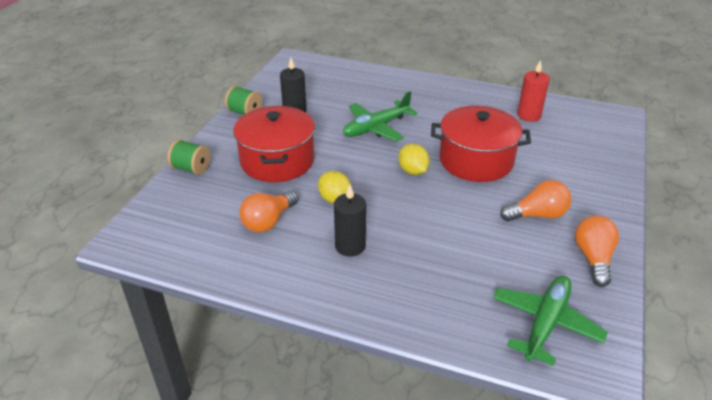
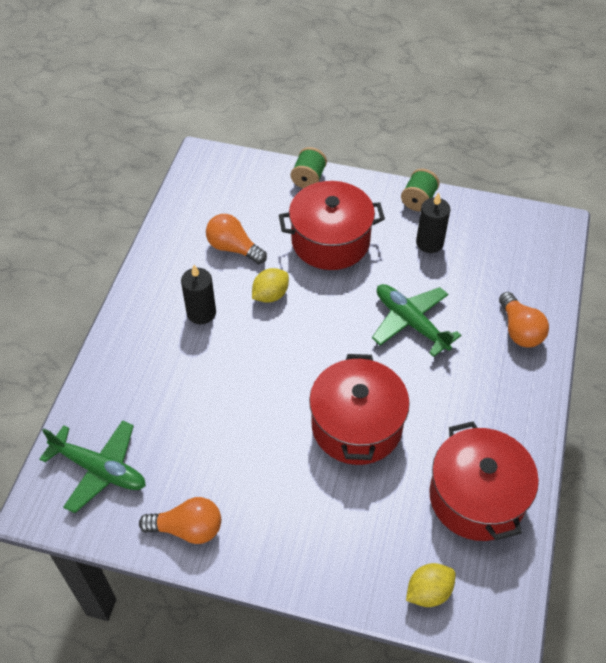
camera: 85 degrees right, 15 degrees up
(413, 171) = (327, 361): yellow lemon -> yellow lemon (428, 592)
(529, 115) = (476, 497): red candle -> red pot
(537, 215) = (258, 482): orange light bulb -> orange light bulb (519, 330)

